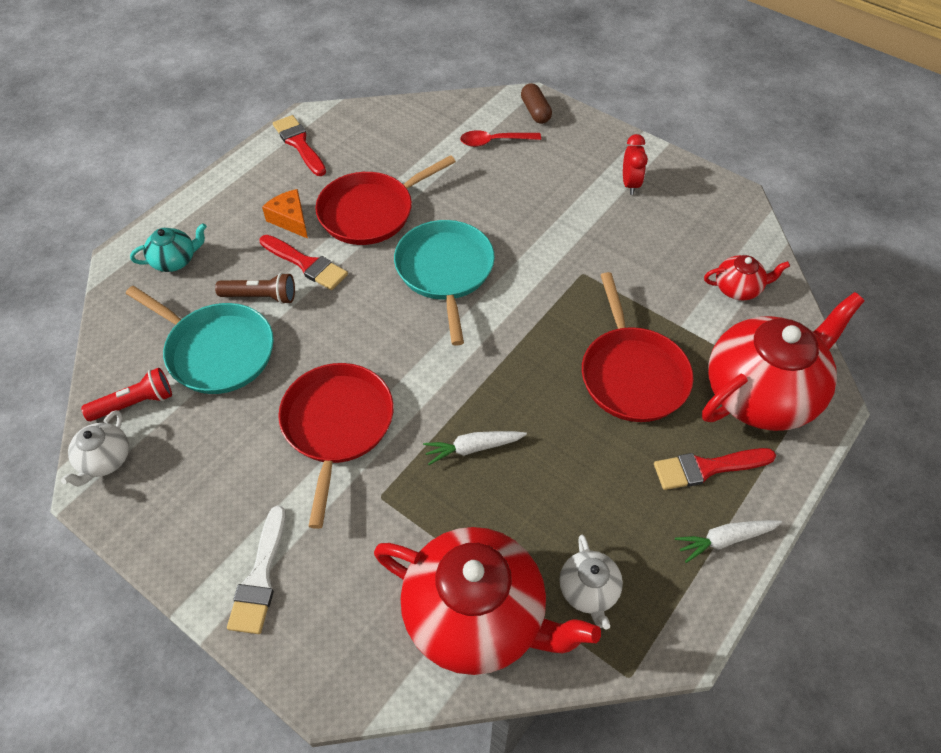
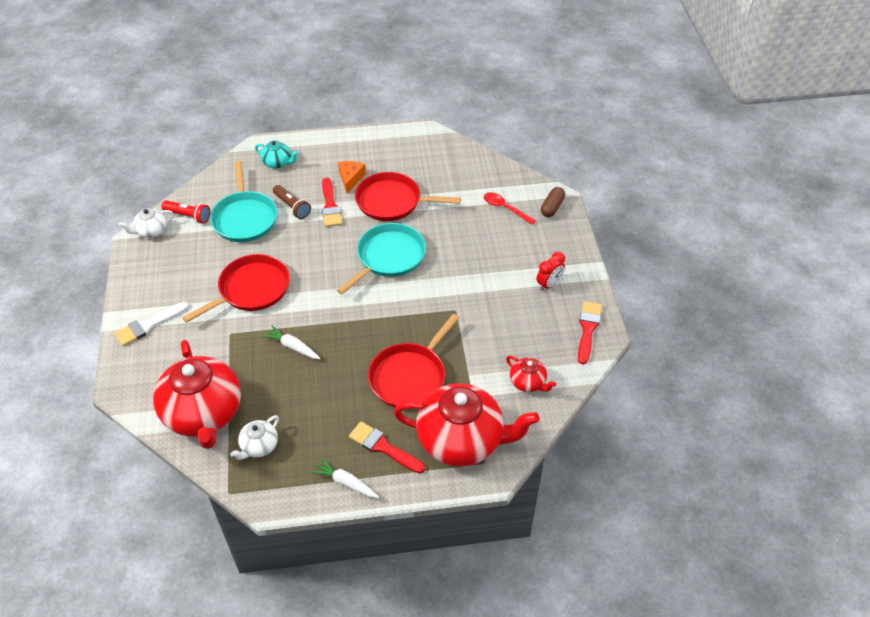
camera: 45 degrees right, 5 degrees down
(299, 144) = (403, 142): red brush -> red brush (588, 329)

